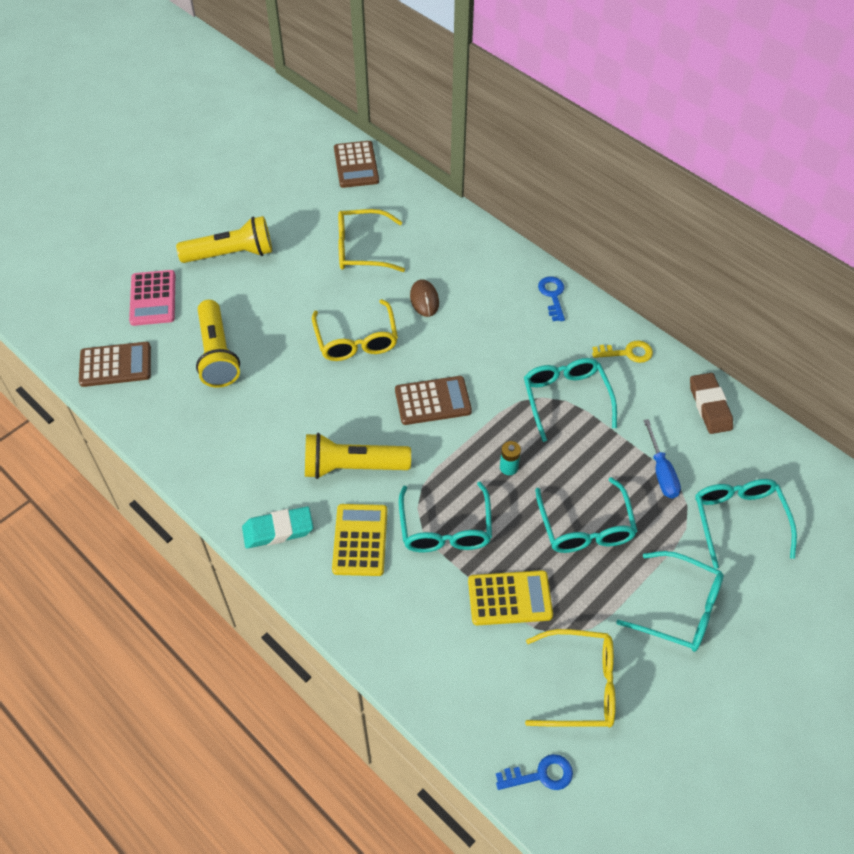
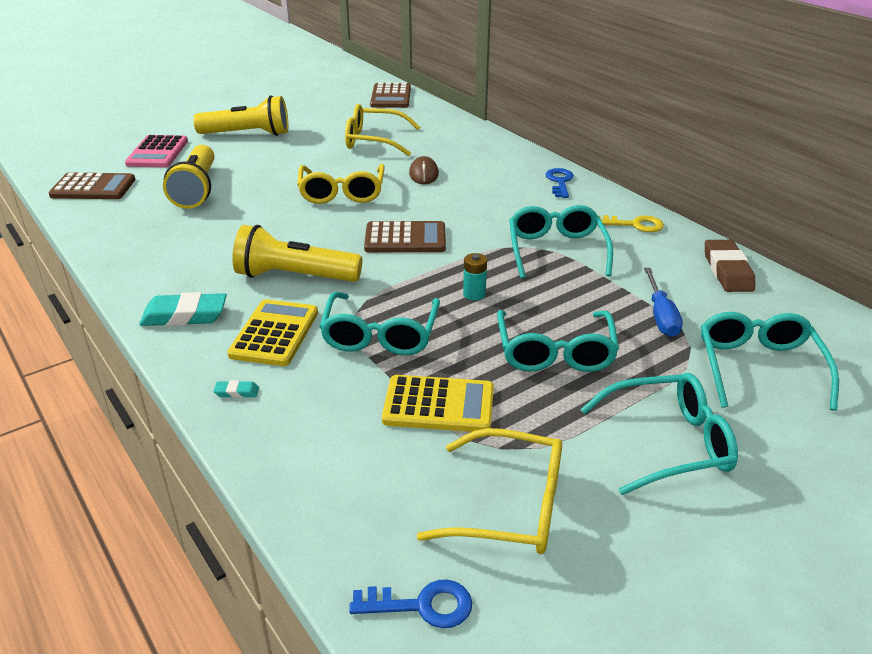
camera: 10 degrees right, 20 degrees down
(354, 609) = (237, 392): none -> turquoise eraser
(679, 609) = (668, 443): turquoise glasses -> turquoise glasses turned 45 degrees counterclockwise

